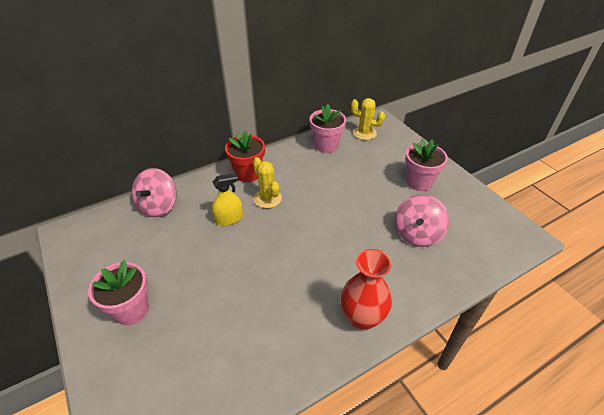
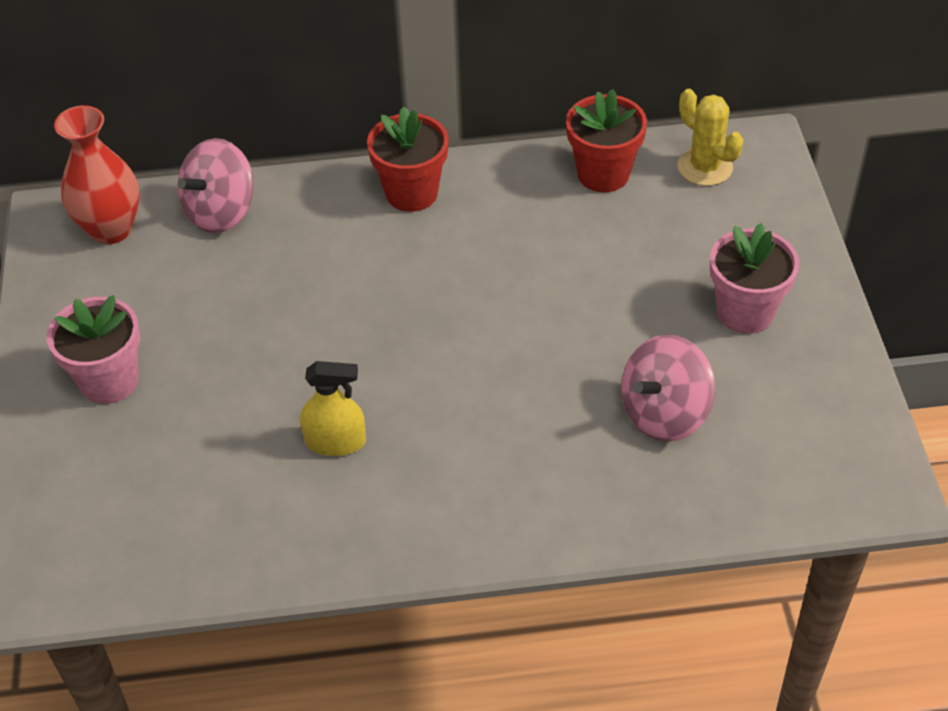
camera: 25 degrees right, 5 degrees up
(229, 218) = (332, 274): yellow spray bottle -> yellow spray bottle (335, 441)
(267, 198) = (421, 255): yellow cactus -> none
(326, 145) = (603, 174): pink flower pot -> red flower pot
(362, 318) = (465, 520): red vase -> red vase (111, 229)

